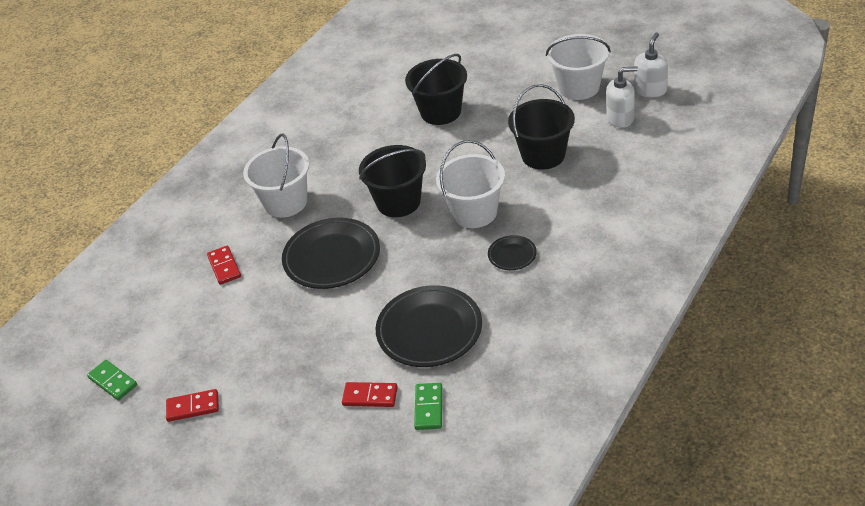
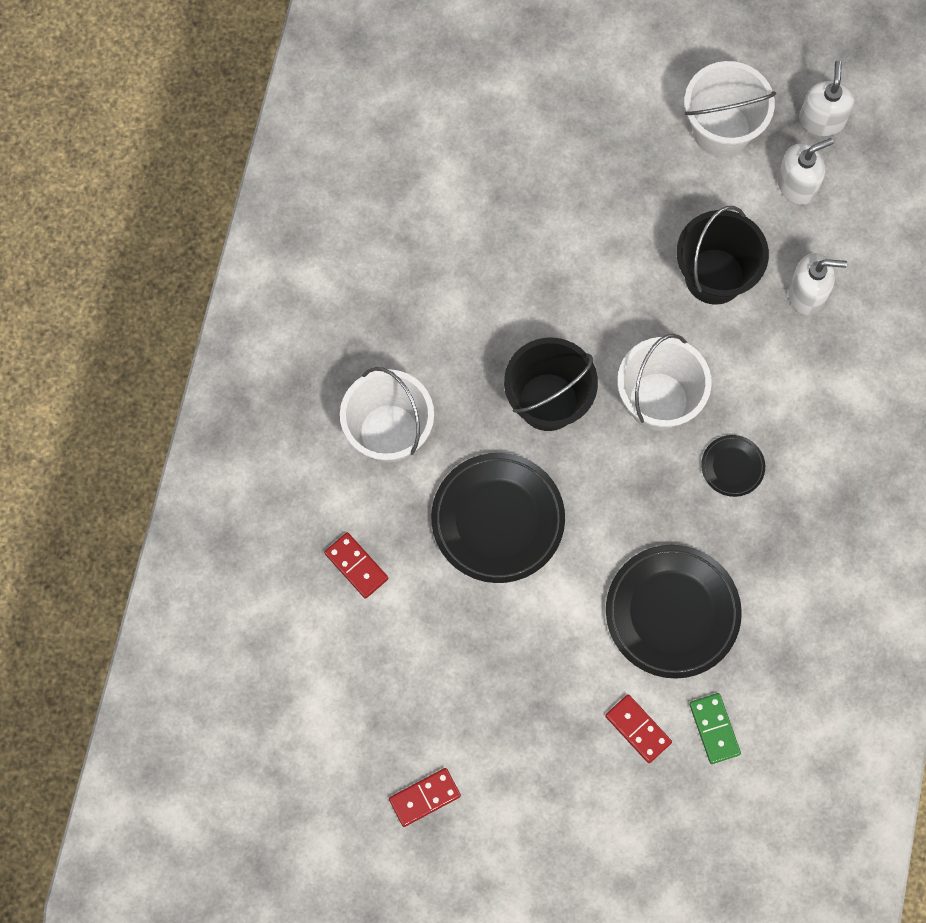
camera: 25 degrees left, 30 degrees up
(113, 382) = (300, 785): green domino -> none
(370, 396) = (638, 729): red domino -> red domino turned 60 degrees clockwise
(440, 112) = (540, 213): black bucket -> none
(606, 172) = (807, 293): none -> white soap dispenser

